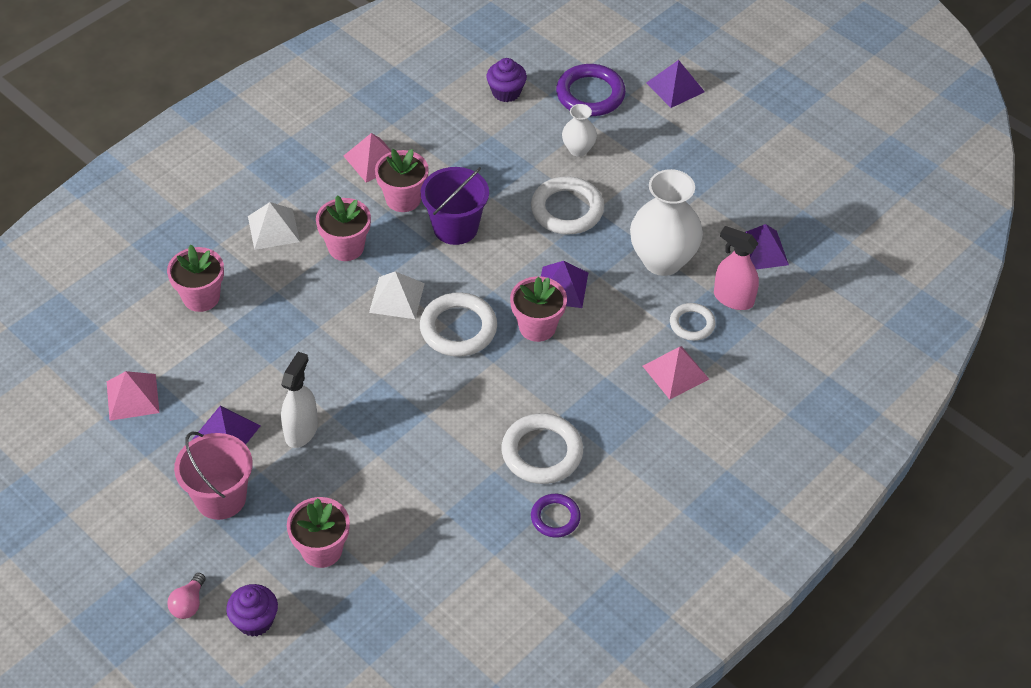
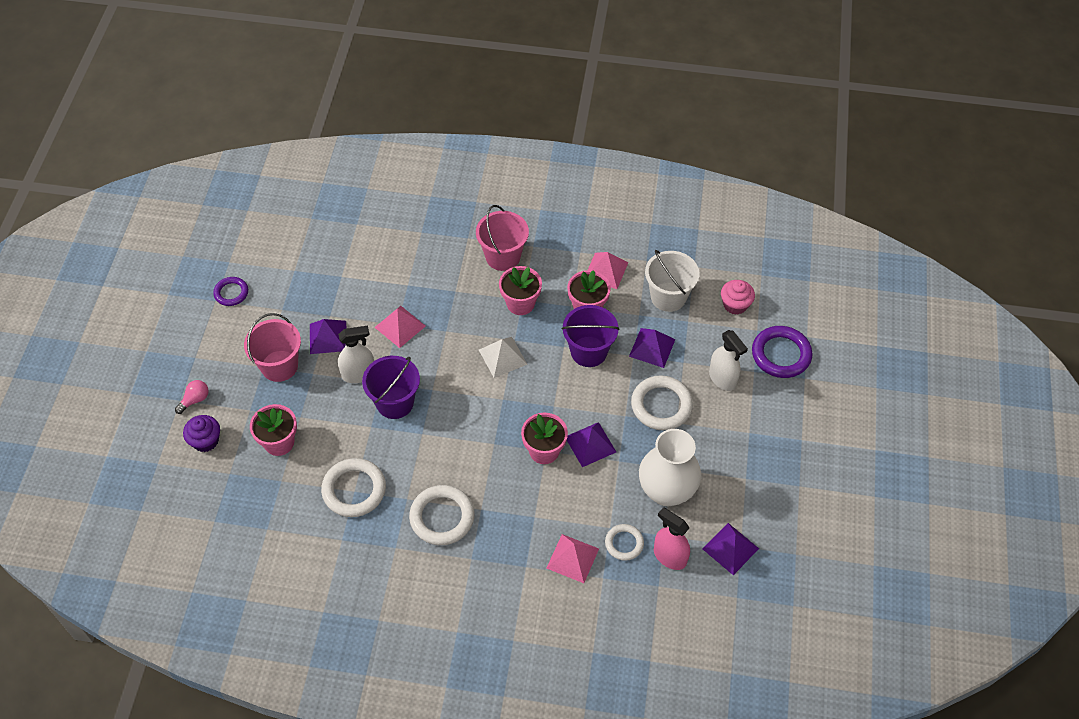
camera: 55 degrees right, 5 degrees up
(132, 397) = (319, 274): pink pyramid -> pink pyramid (400, 326)
(188, 604) = (195, 400): pink light bulb -> pink light bulb turned 150 degrees clockwise
(201, 297) = (419, 257): pink flower pot -> none
(273, 229) = (503, 257): white pyramid -> pink bucket
(367, 418) = (395, 402): none -> purple bucket
(450, 133) = (668, 297): none -> white bucket
(458, 328) = (505, 406): white ring -> white ring (354, 490)
(506, 92) = (735, 305): purple cupcake -> pink cupcake
(555, 517) = (395, 557): purple ring -> purple ring (231, 293)
(578, 149) = (722, 378): white vase -> white spray bottle
(675, 87) = (839, 402): purple pyramid -> purple pyramid (652, 347)
(733, 299) = (669, 556): pink spray bottle -> pink spray bottle turned 45 degrees counterclockwise

